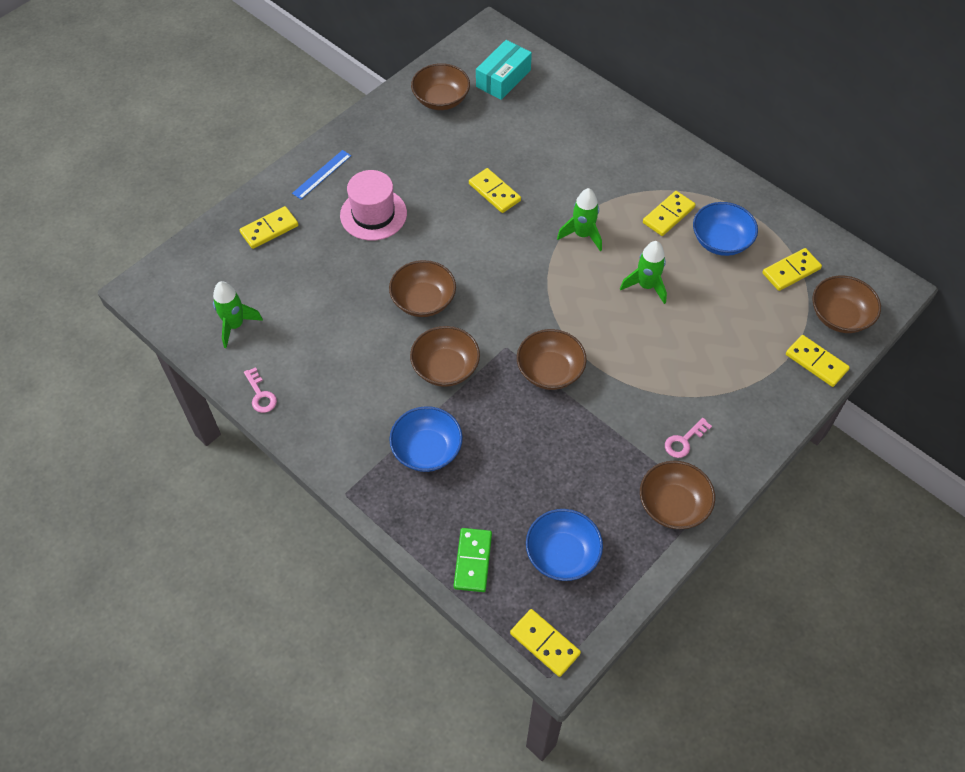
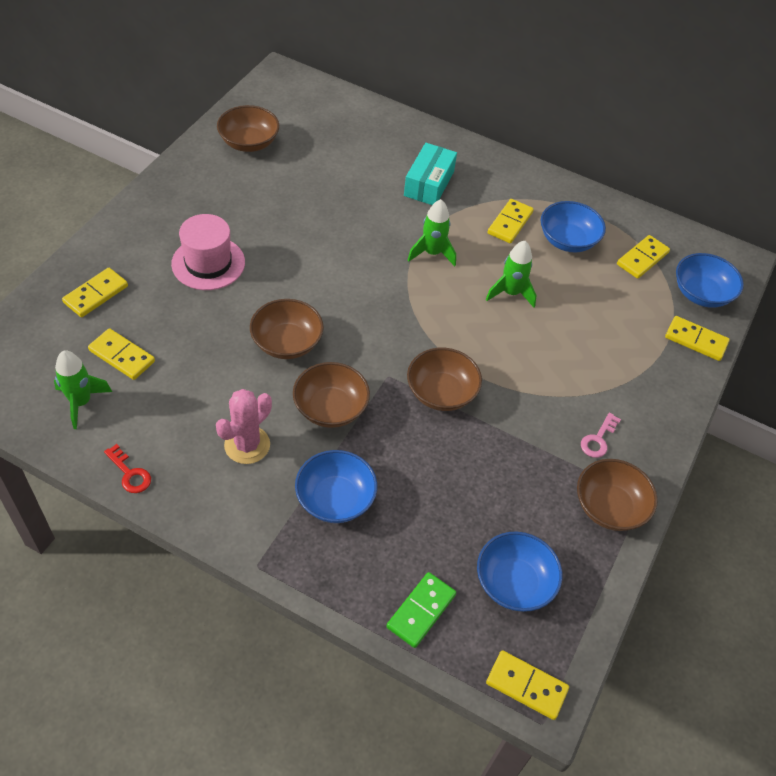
camera: 20 degrees left, 5 degrees down
(260, 394) = (130, 473): pink key -> red key
(322, 174) = (141, 230): blue ruler -> none
(364, 388) = (247, 445): none -> pink cactus
(473, 561) = (421, 611): green domino -> green domino turned 45 degrees clockwise
(494, 192) = (330, 224): yellow domino -> yellow domino (122, 356)
(503, 78) = (307, 116): turquoise box -> turquoise box (429, 184)
(839, 316) = (701, 293): brown bowl -> blue bowl

